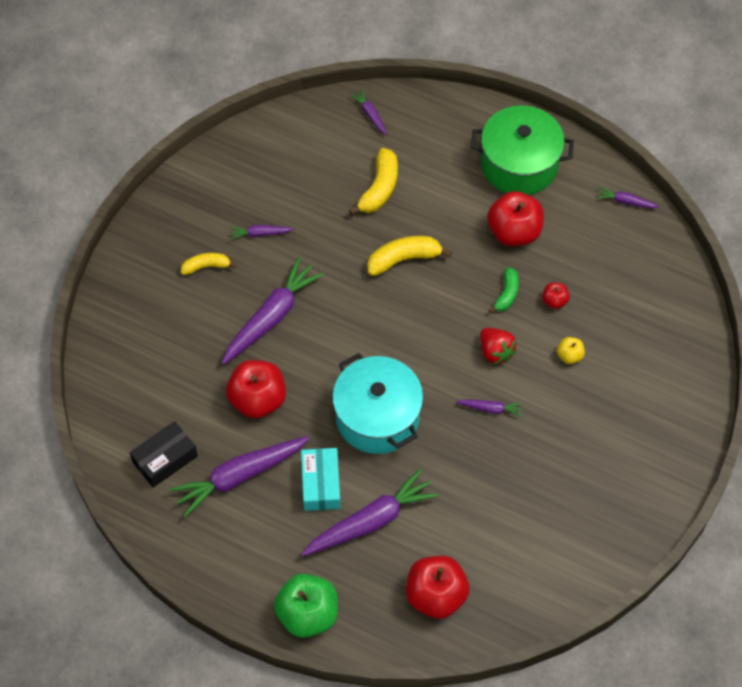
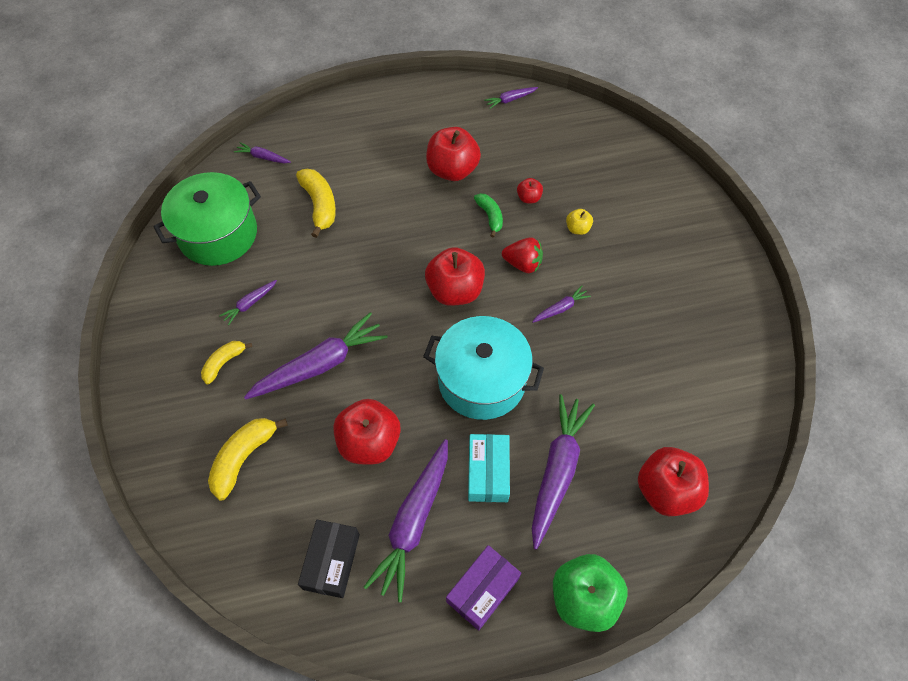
camera: 40 degrees left, 0 degrees up
(246, 555) = (482, 590): none -> purple box
(271, 317) = (319, 365): purple carrot -> purple carrot turned 60 degrees clockwise
(321, 484) = (488, 472): turquoise box -> turquoise box turned 45 degrees clockwise
(403, 259) = (388, 244): yellow banana -> yellow banana (243, 458)
(421, 334) = (455, 291): none -> red apple
(519, 164) = (411, 122): green pot -> green pot (218, 234)

